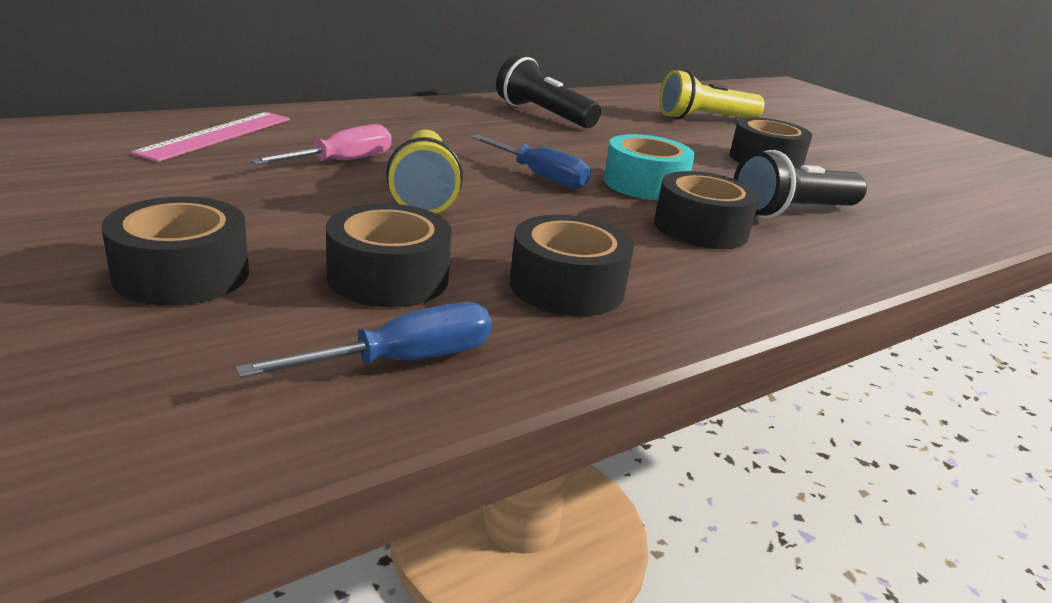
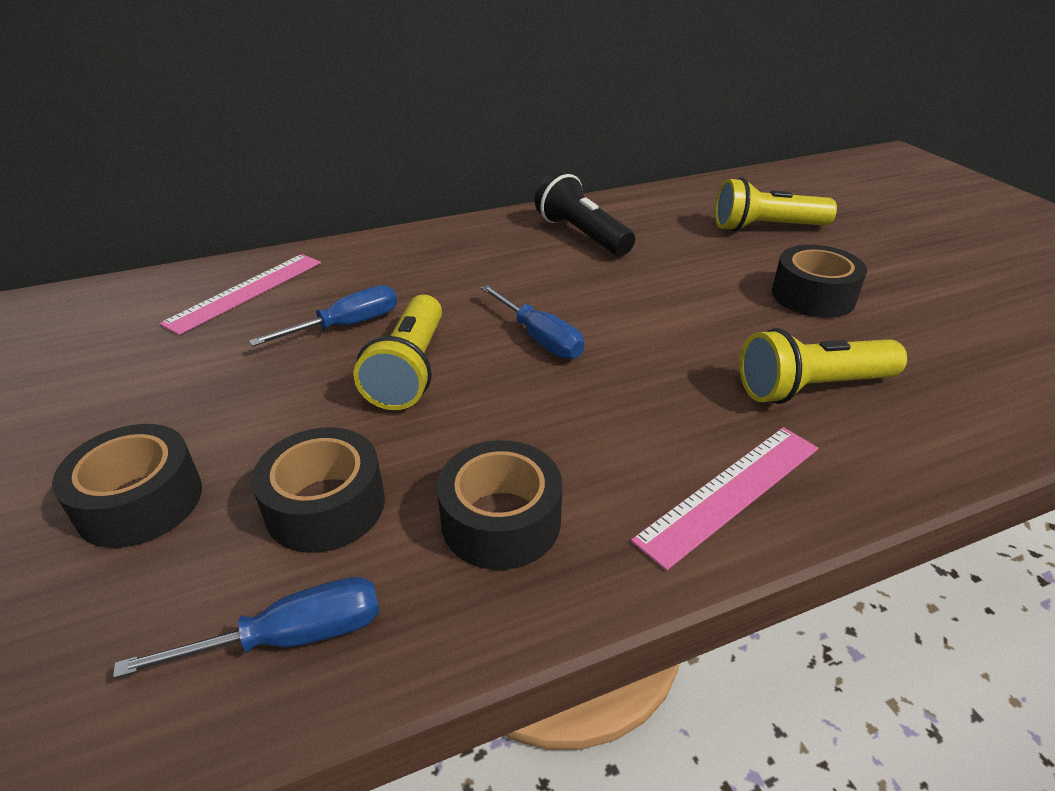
camera: 15 degrees right, 10 degrees up
(341, 162) = (346, 326): pink screwdriver -> blue screwdriver
(644, 184) = (651, 346): turquoise tape -> none
(700, 228) = (688, 420): black tape -> none
(759, 270) = (731, 492): none -> pink ruler
(792, 212) = (811, 387): black flashlight -> yellow flashlight

